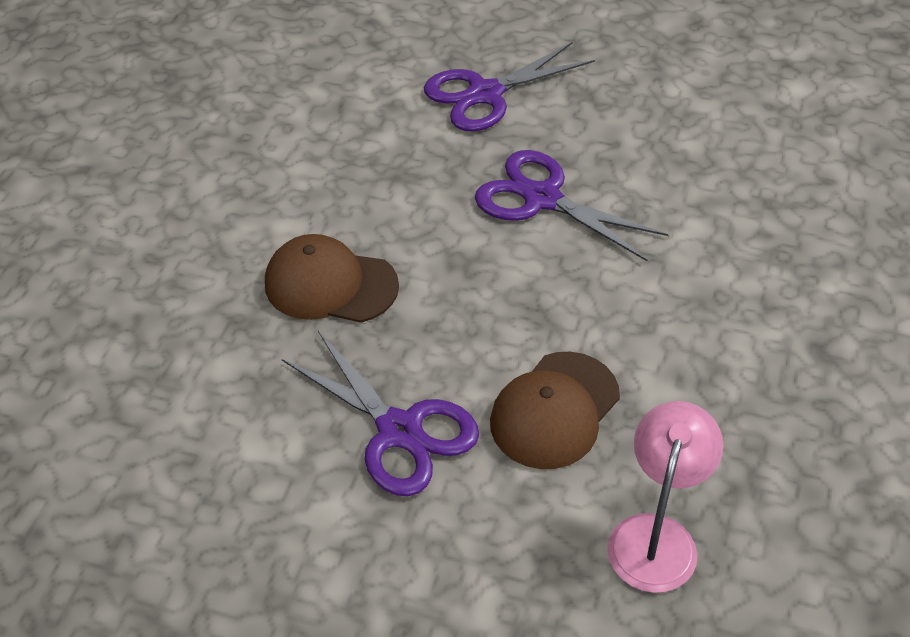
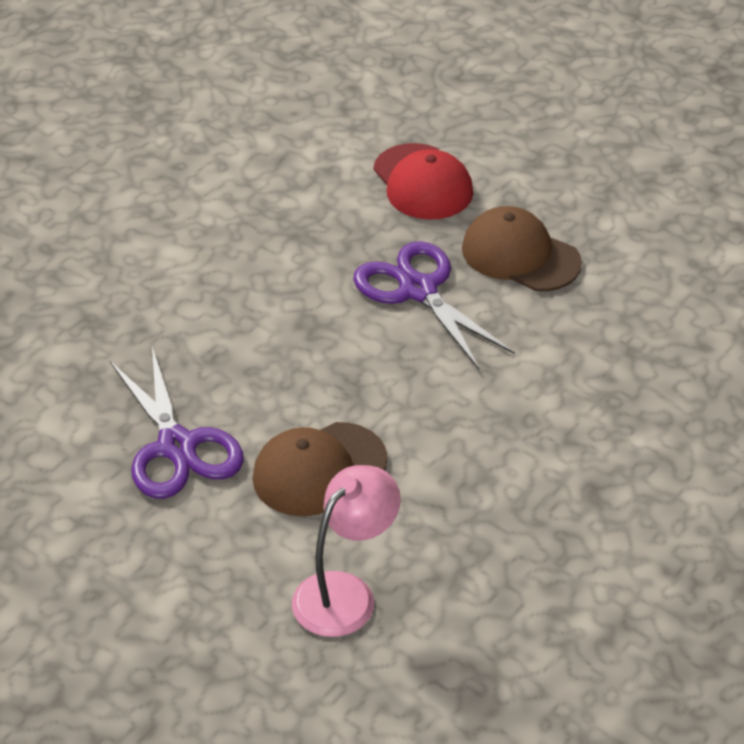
camera: 20 degrees right, 5 degrees down
(330, 284) = (185, 312): brown cap -> brown cap (520, 255)
(485, 94) = (422, 182): purple scissors -> red cap

